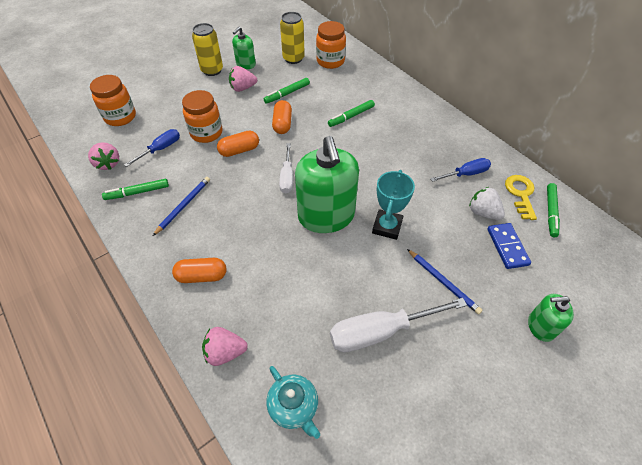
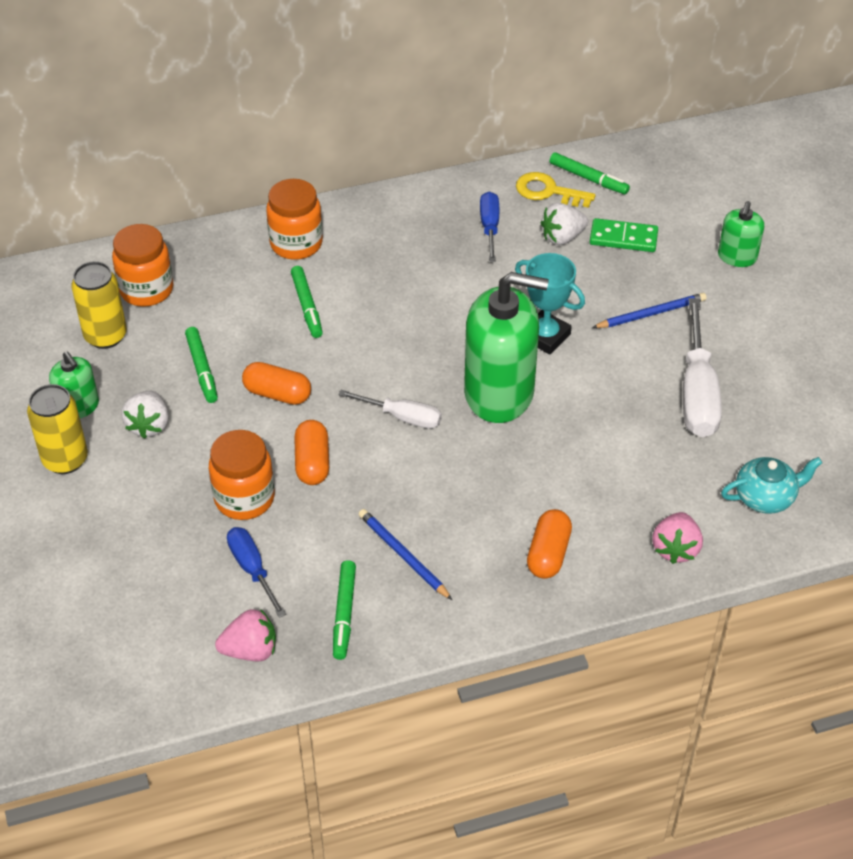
camera: 70 degrees left, 5 degrees down
(120, 117) = (126, 621): orange jar -> orange jar (296, 244)
(243, 88) = (149, 425): pink strawberry -> white strawberry
(507, 247) = (623, 238): blue domino -> green domino

